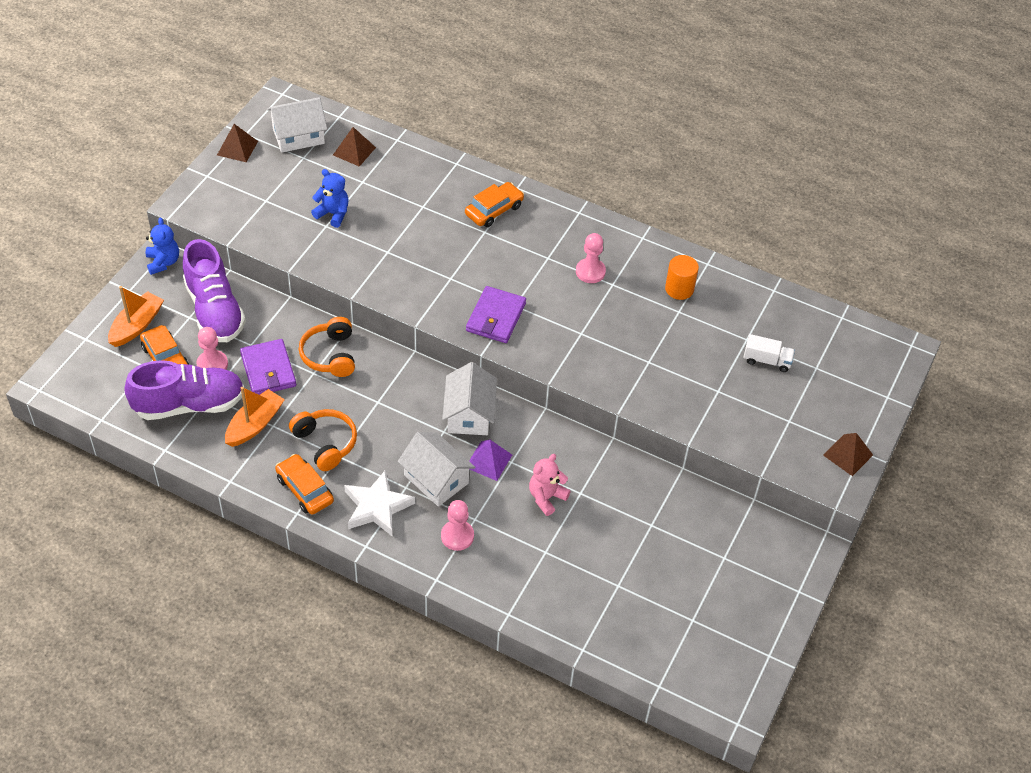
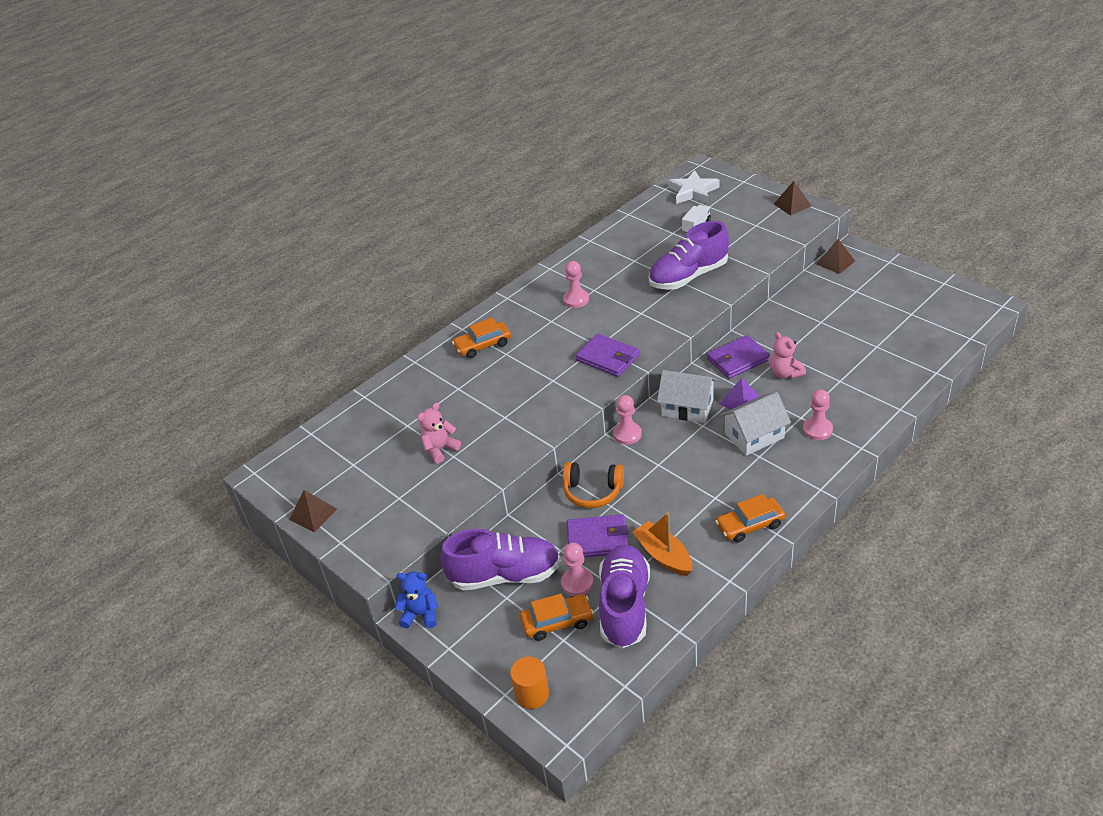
camera: 65 degrees left, 10 degrees down
(136, 325) = (502, 645): orange boat -> none
(298, 136) = (321, 465): white house -> none
(325, 443) = (698, 505): orange headphones -> none
(333, 214) = (440, 449): blue teddy bear -> pink teddy bear
(354, 151) = (363, 427): brown pyramid -> brown pyramid (835, 262)
(377, 507) = (778, 477): white star -> white star (693, 192)
(417, 369) = (627, 434): none -> pink pawn
(494, 210) = (483, 345): orange car -> orange car turned 90 degrees counterclockwise
(560, 450) = (738, 359): none -> purple wallet
(661, 367) = (688, 276): none -> purple shoe
(679, 289) = (611, 257): orange cylinder -> orange cylinder (532, 694)

